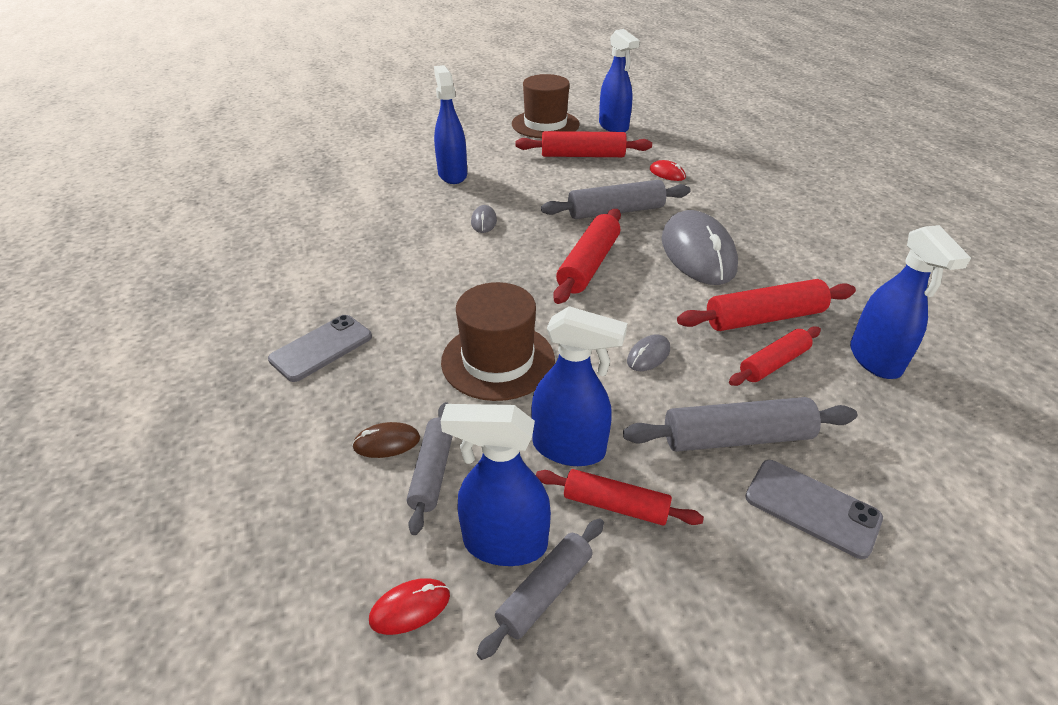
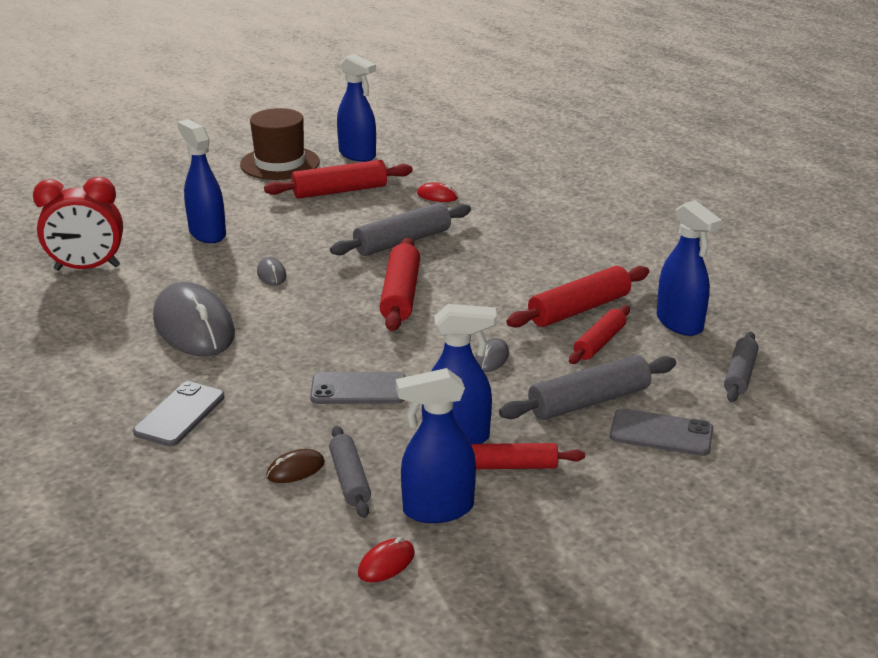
camera: 20 degrees left, 10 degrees down
(341, 188) = (87, 268): none -> red clock
(498, 360) = (358, 389): brown hat -> grey phone
(545, 591) = (485, 529): grey rolling pin -> grey rolling pin (740, 375)
(698, 253) = (499, 266): grey mouse -> grey mouse (194, 326)

